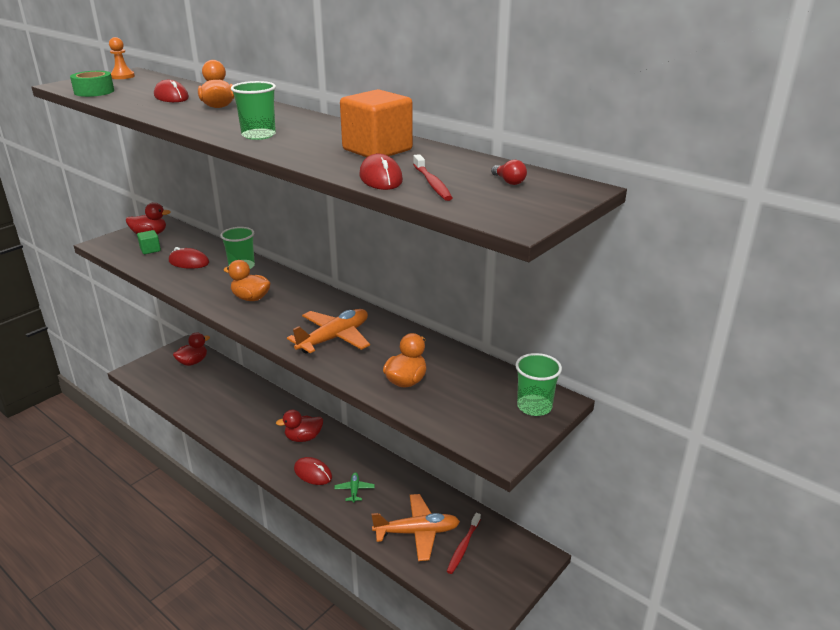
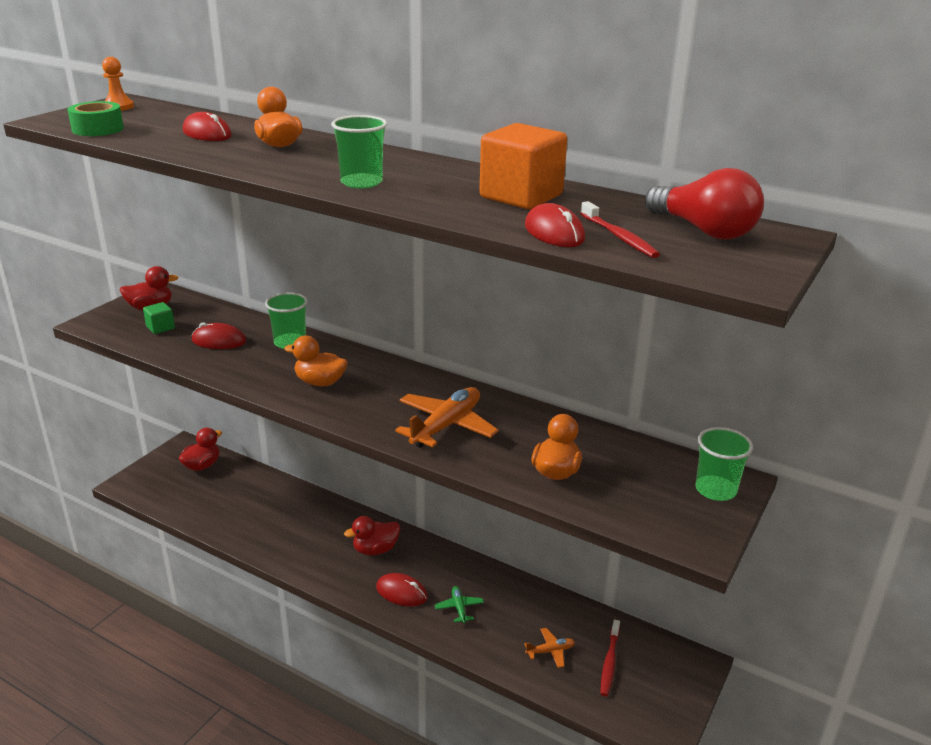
camera: 10 degrees left, 0 degrees up
(417, 532) = (550, 651): orange plane -> orange plane, size x0.49
(508, 181) = (703, 230): red light bulb -> red light bulb, size x2.36

